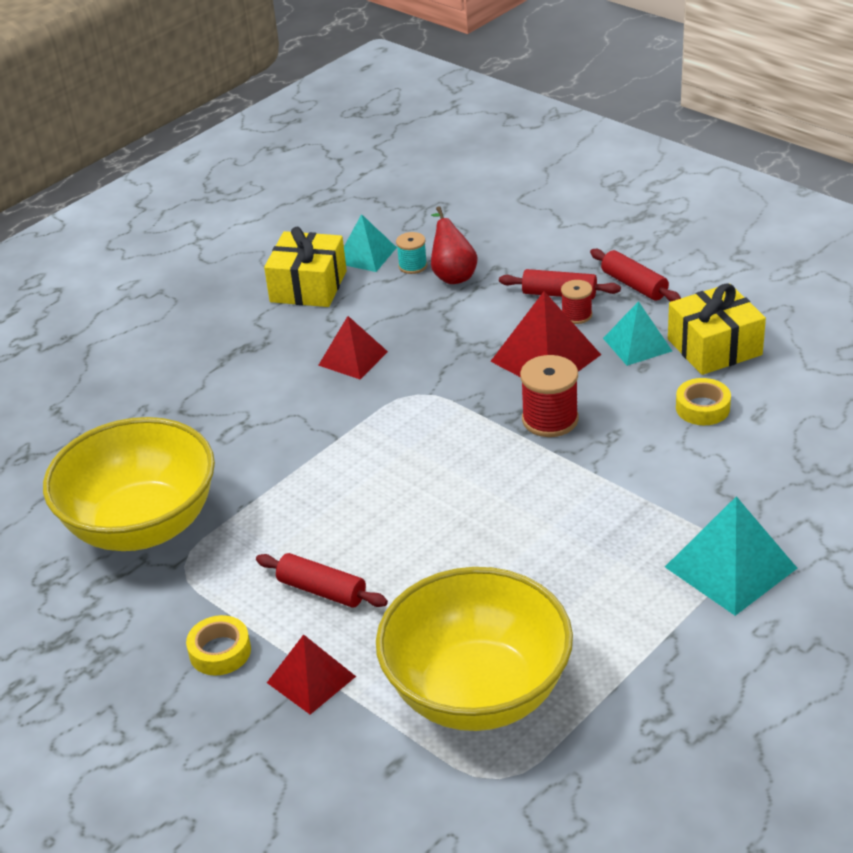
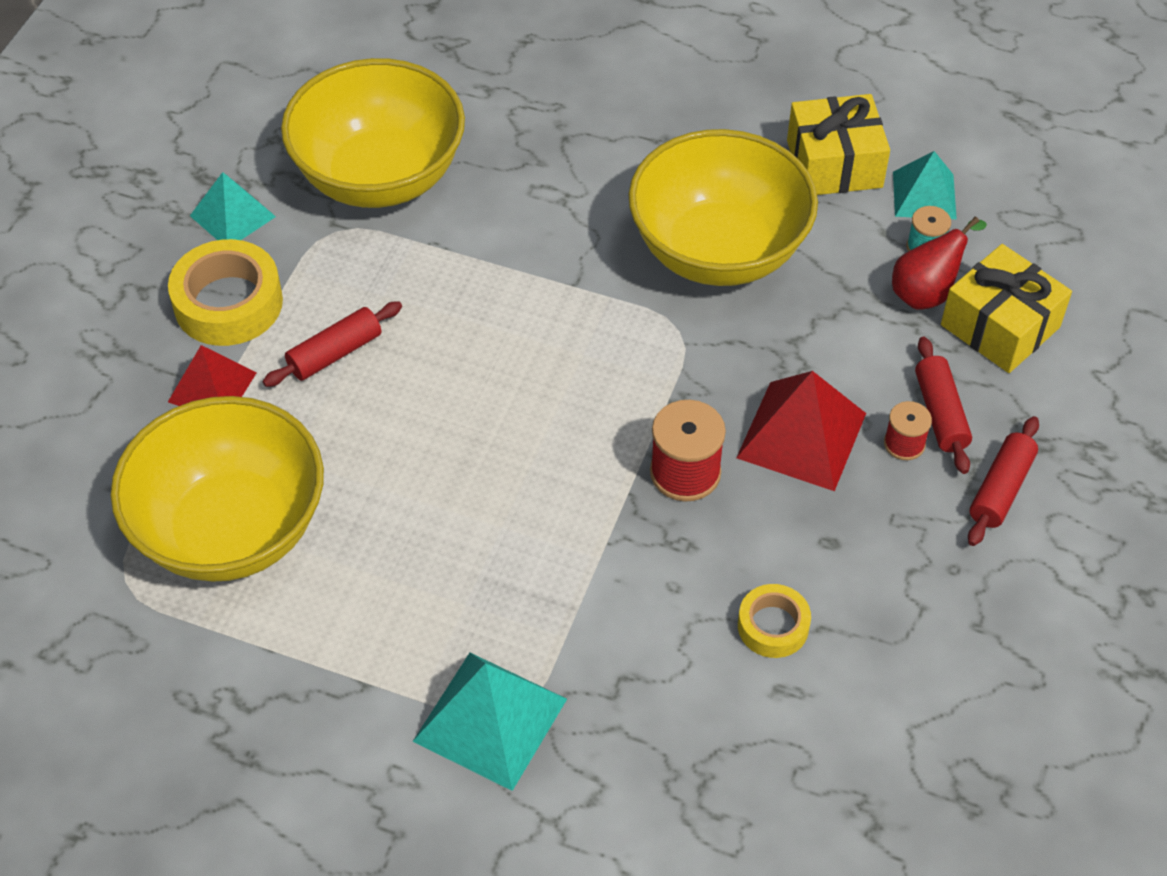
camera: 65 degrees right, 15 degrees up
(220, 651) = (228, 303): yellow tape -> yellow tape, size x1.71
(322, 590) = (335, 353): red rolling pin -> red rolling pin turned 45 degrees clockwise
(353, 358) = (718, 251): red pyramid -> yellow bowl
(637, 344) = (872, 524): turquoise pyramid -> turquoise pyramid (232, 216)
(714, 347) = (906, 611): yellow gift -> yellow gift (1000, 326)

